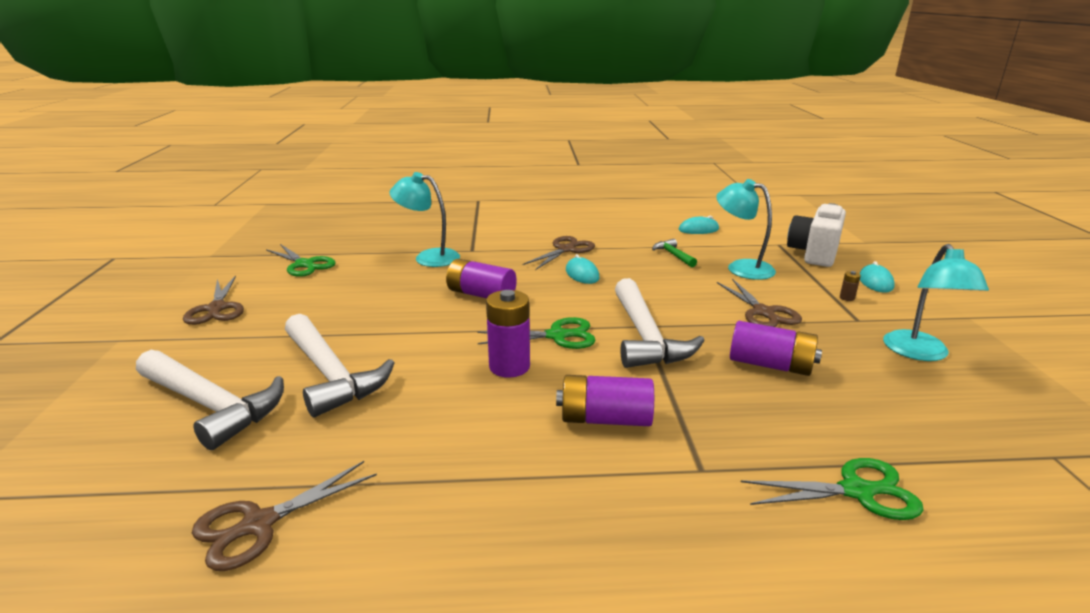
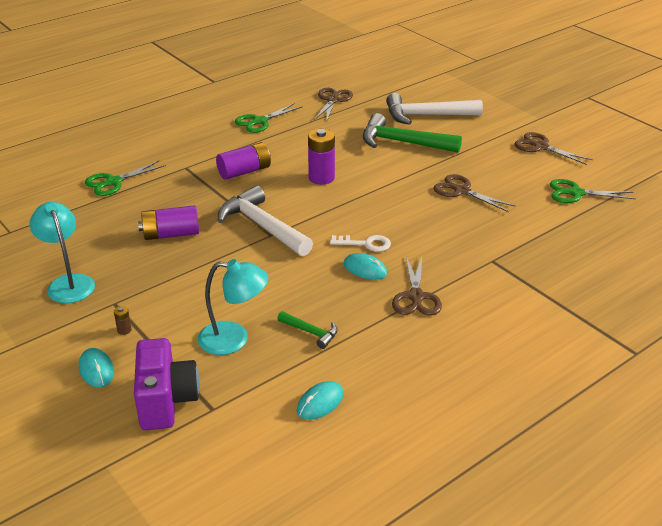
camera: 145 degrees right, 10 degrees up
(331, 375) = (402, 142): white hammer -> green hammer
(428, 257) = (509, 237): turquoise lamp -> none
(481, 295) = (409, 217): purple battery -> none
(556, 289) = (365, 244): none -> white key
(557, 336) = (318, 206): green scissors -> green scissors (260, 121)
(763, 312) = (191, 282): brown scissors -> brown scissors (461, 191)
(813, 254) = (166, 401): white camera -> purple camera

